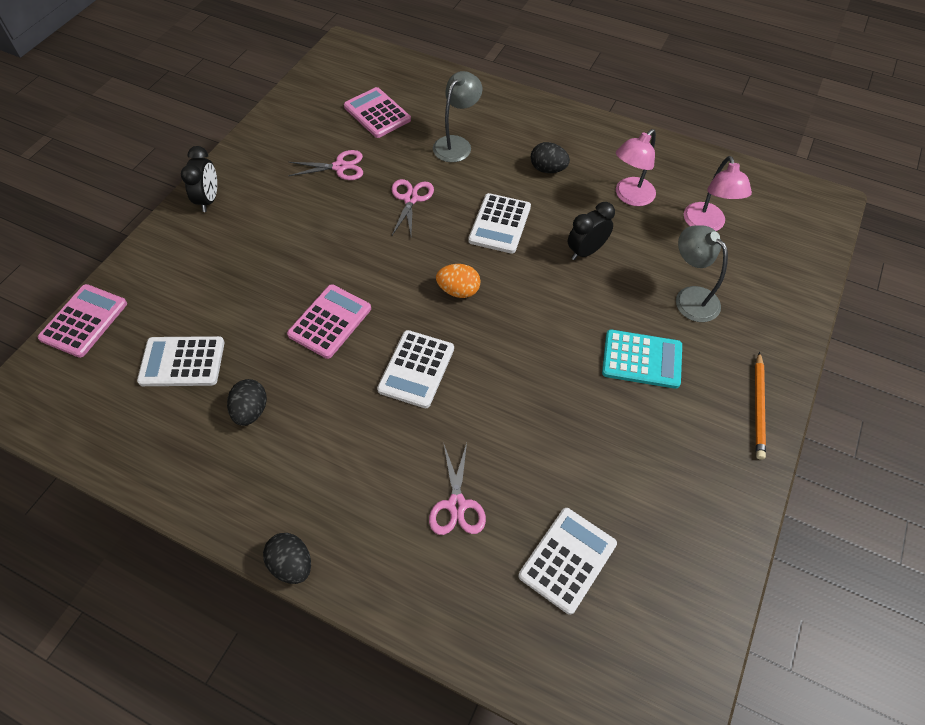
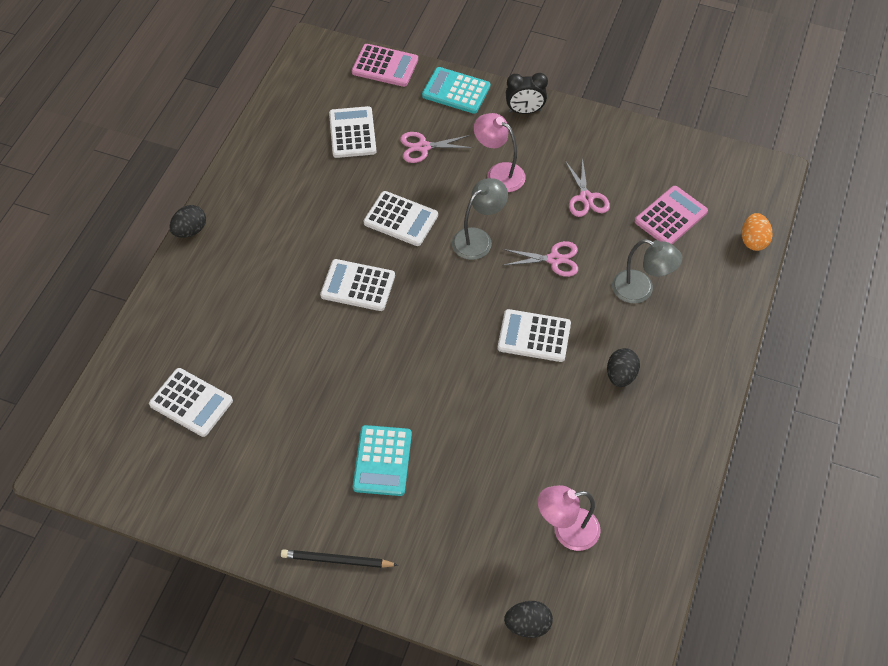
camera: 85 degrees right, 0 degrees up
(155, 255) = (456, 91): none -> turquoise calculator
(251, 411) = (311, 183): black egg -> black egg (527, 625)
(330, 321) = (401, 219): pink calculator -> white calculator
(456, 505) = (236, 325): pink scissors -> pink scissors (423, 147)
(458, 291) = (445, 309): orange egg -> orange egg (753, 241)
(586, 251) = (510, 413): black clock -> none
(630, 197) = (595, 455): pink lamp -> pink lamp (499, 173)
(690, 297) = (462, 508): grey lamp -> grey lamp (478, 239)
(758, 407) = (337, 560): orange pencil -> black pencil

